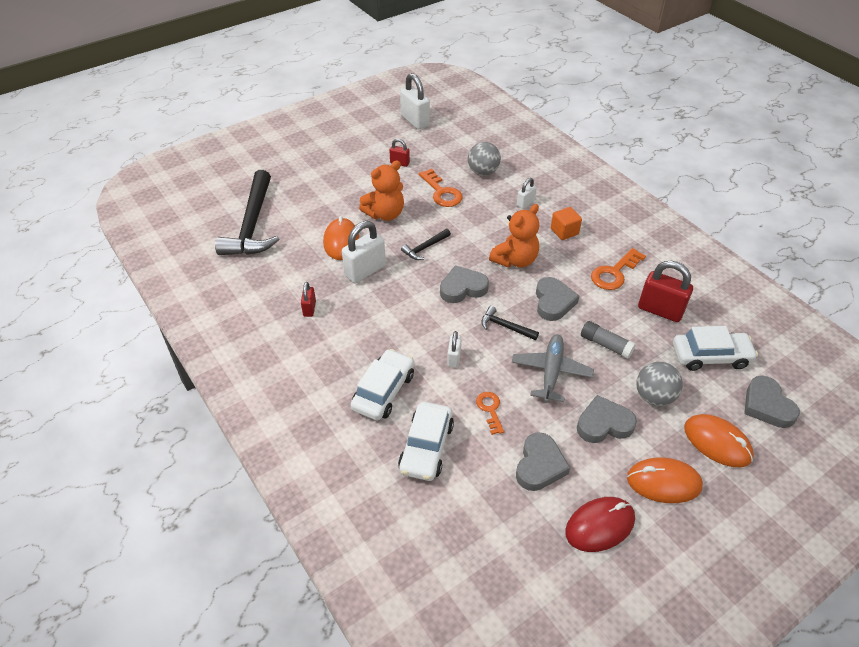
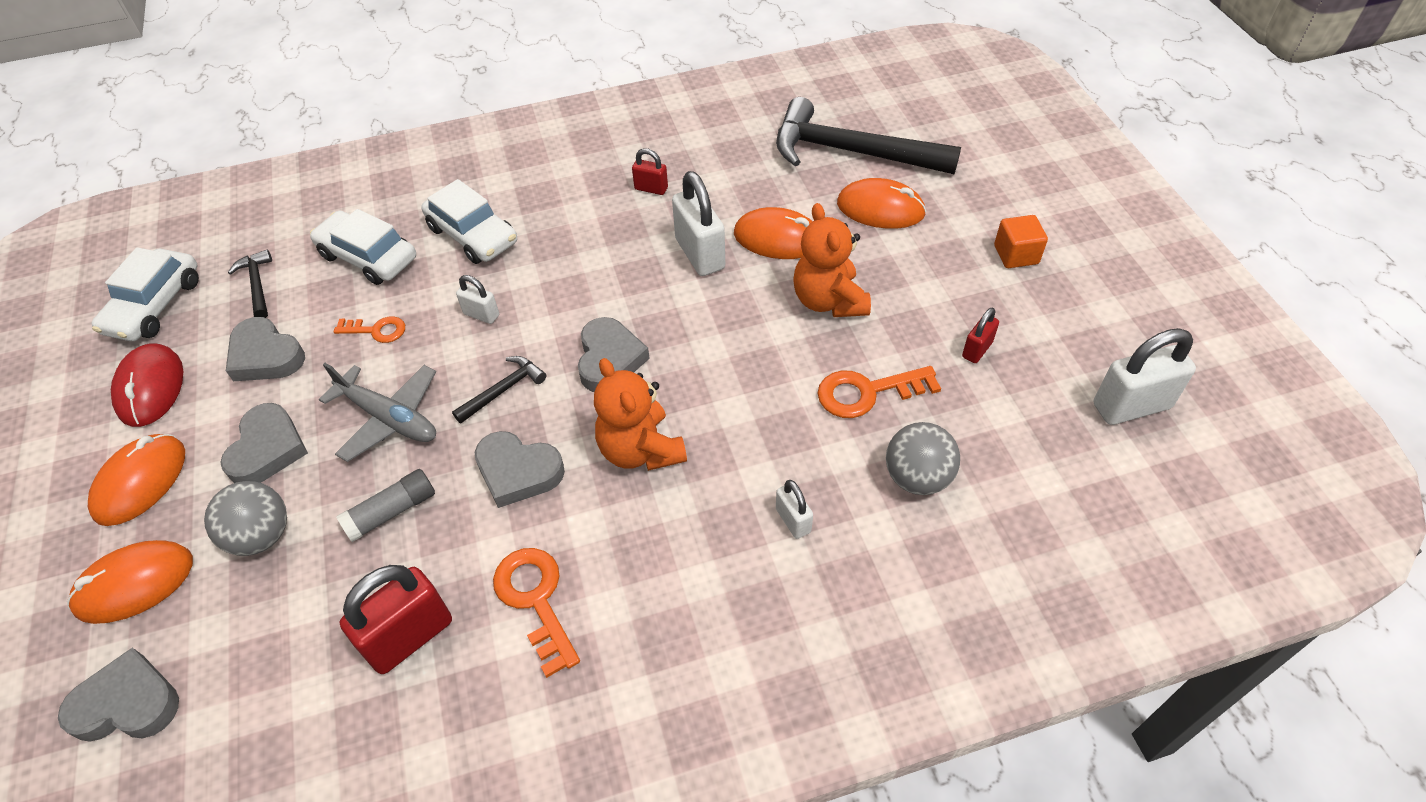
camera: 110 degrees right, 5 degrees up
(304, 206) = (880, 208): none -> orange mouse
(425, 248) = (723, 334): black hammer -> black hammer (257, 285)
(564, 231) = (684, 559): orange cube -> orange cube (1016, 255)
(710, 356) = (269, 668): white car -> white car (155, 306)

